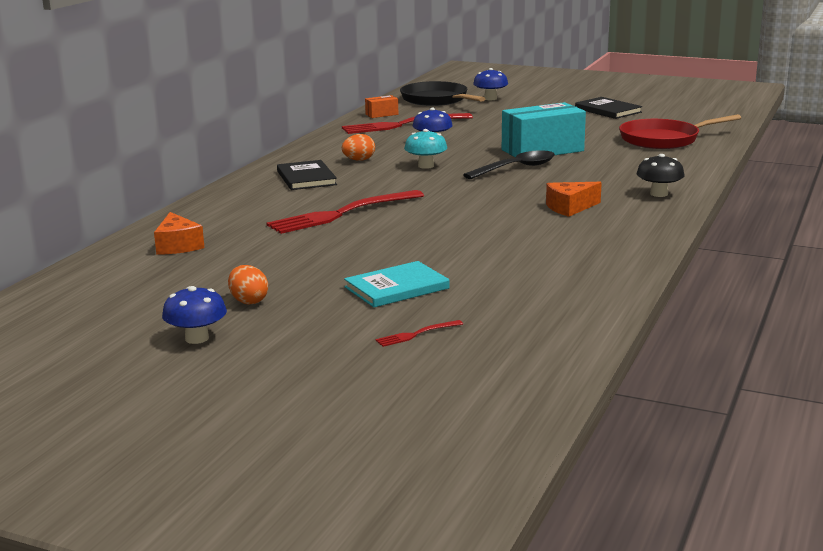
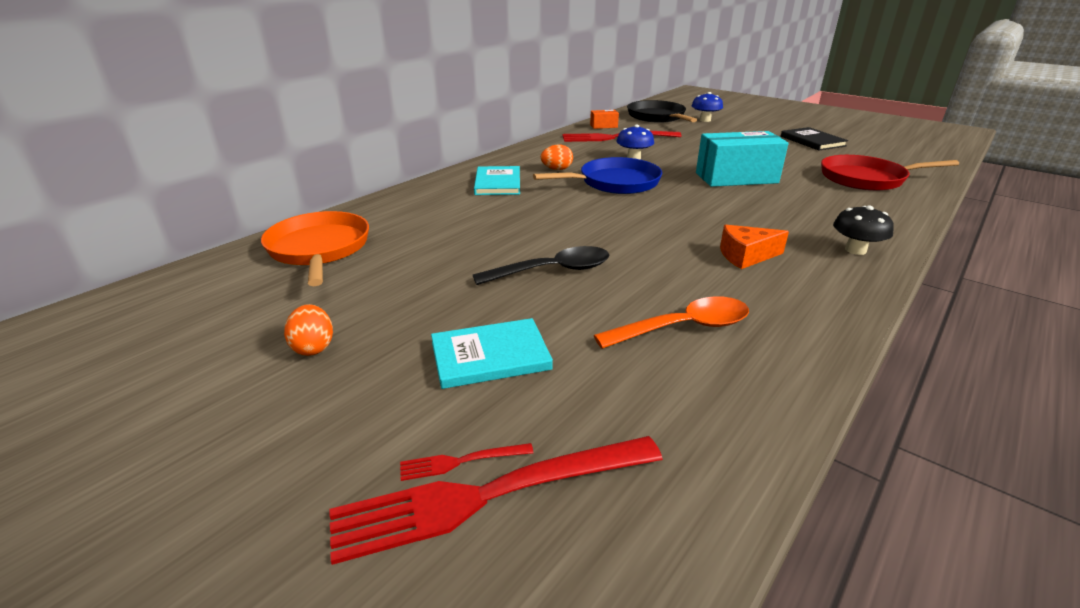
camera: 15 degrees right, 10 degrees up
(178, 245) = (319, 249): orange cheese -> orange pan
(197, 338) = (201, 406): blue mushroom -> none
(306, 178) = (498, 183): black book -> turquoise book
(341, 214) = (500, 230): red fork -> red fork (487, 496)
(426, 166) = (615, 183): turquoise mushroom -> blue pan
(516, 168) = (703, 196): black spoon -> black spoon (552, 271)
(536, 255) = (683, 328): none -> orange spoon

